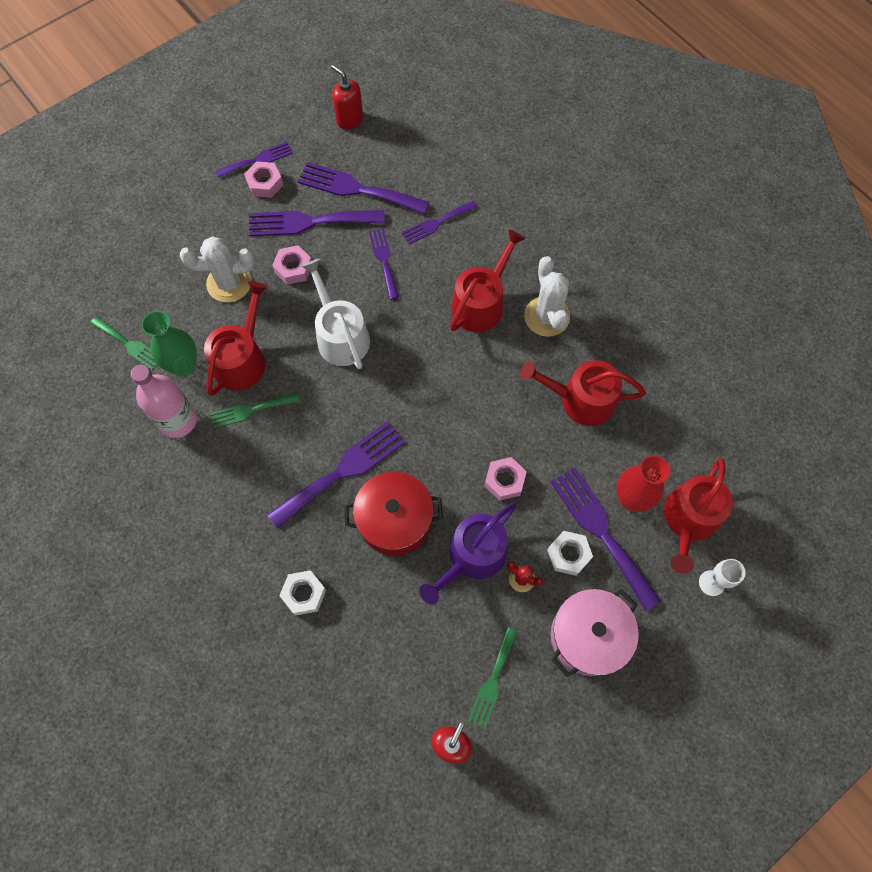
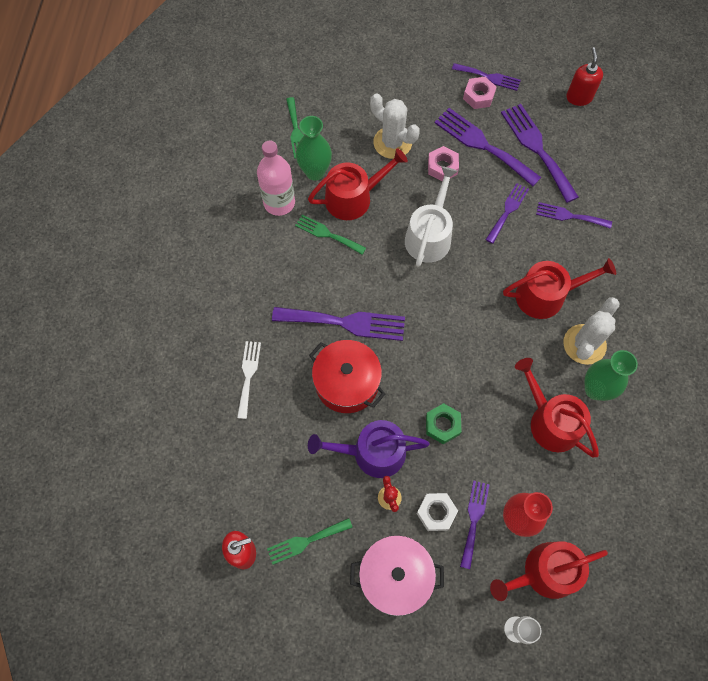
camera: 45 degrees right, 0 degrees up
(304, 594) = (248, 375): white nut -> white fork
(504, 481) = (442, 425): pink nut -> green nut
(588, 344) = (595, 389): none -> green vase
(601, 531) = (474, 519): purple fork -> purple fork, size x0.60

